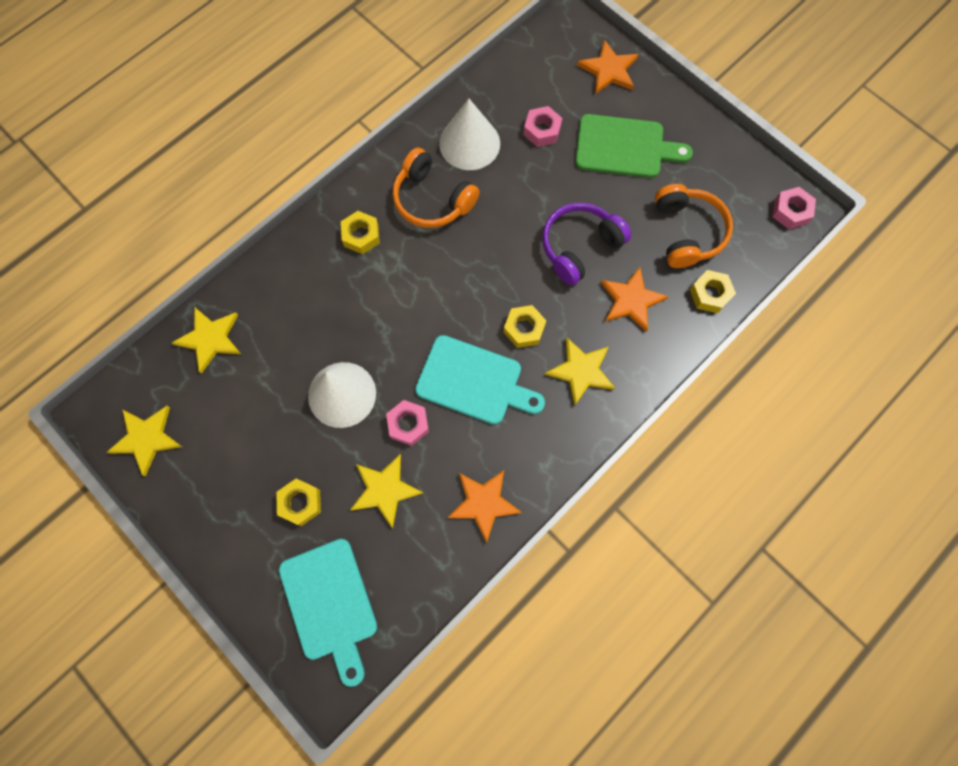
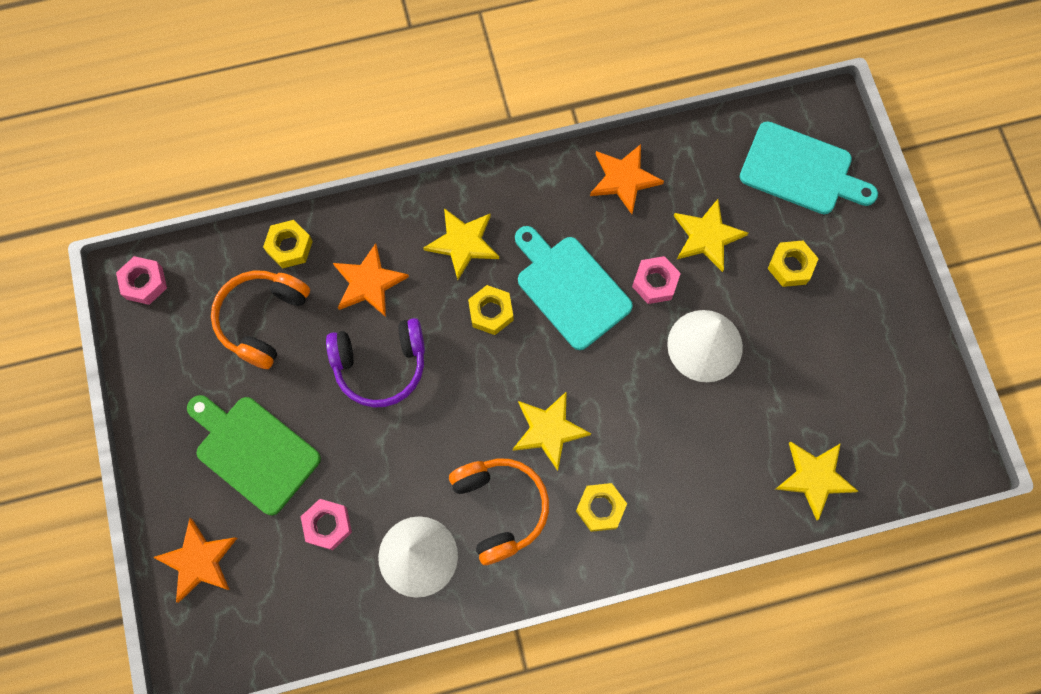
camera: 150 degrees left, 0 degrees up
(146, 438) = (917, 406): yellow star -> yellow star (549, 430)
(330, 604) = (801, 170): turquoise cutting board -> turquoise cutting board turned 105 degrees clockwise

